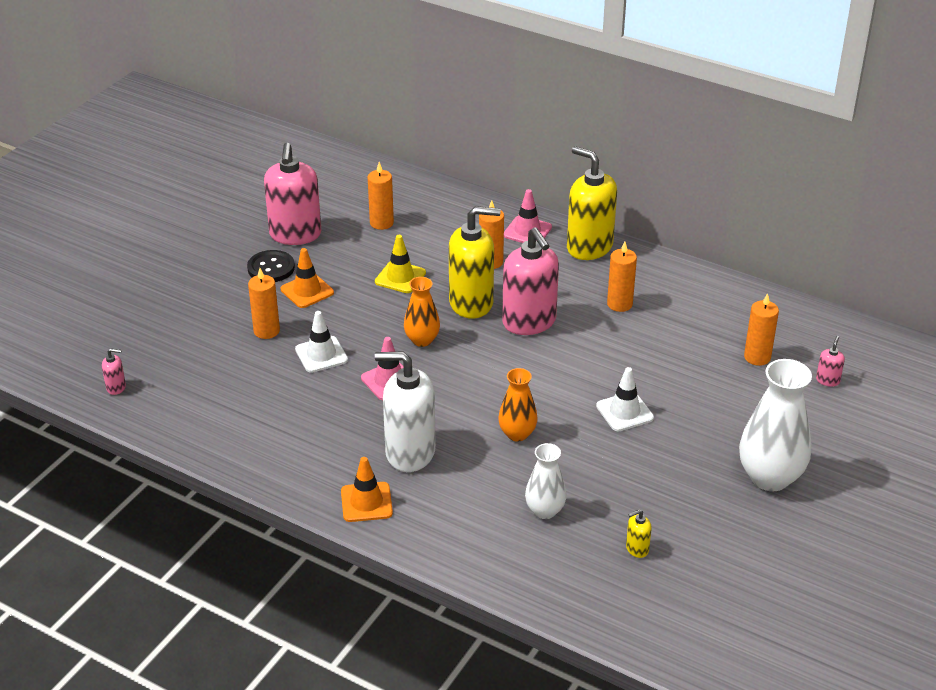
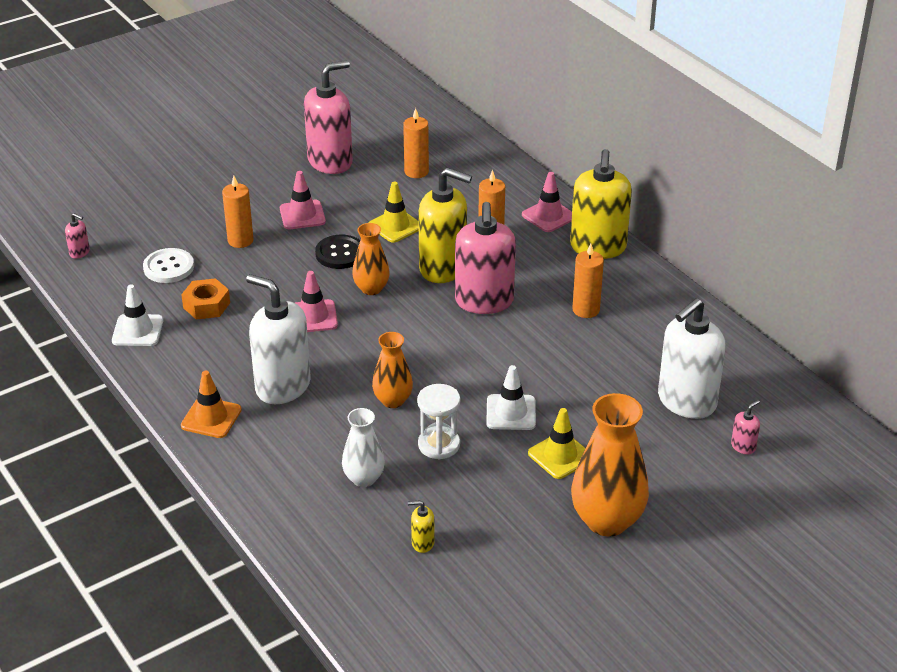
camera: 25 degrees right, 0 degrees up
(216, 376) = (168, 267): none -> white button
(271, 268) = (286, 186): black button -> black button (340, 253)
(281, 400) = (206, 305): none -> orange nut
(295, 234) = (330, 162): pink soap dispenser -> pink soap dispenser turned 150 degrees counterclockwise
(307, 291) = (302, 215): orange traffic cone -> pink traffic cone
(321, 355) = (271, 275): white traffic cone -> white traffic cone (138, 330)
(586, 459) = (439, 445): none -> white hourglass
(589, 247) = (598, 247): yellow soap dispenser -> yellow soap dispenser turned 150 degrees counterclockwise
(692, 435) = (560, 456): none -> yellow traffic cone
(757, 357) = (686, 401): orange candle -> white soap dispenser
(770, 477) = (607, 521): white vase -> orange vase

